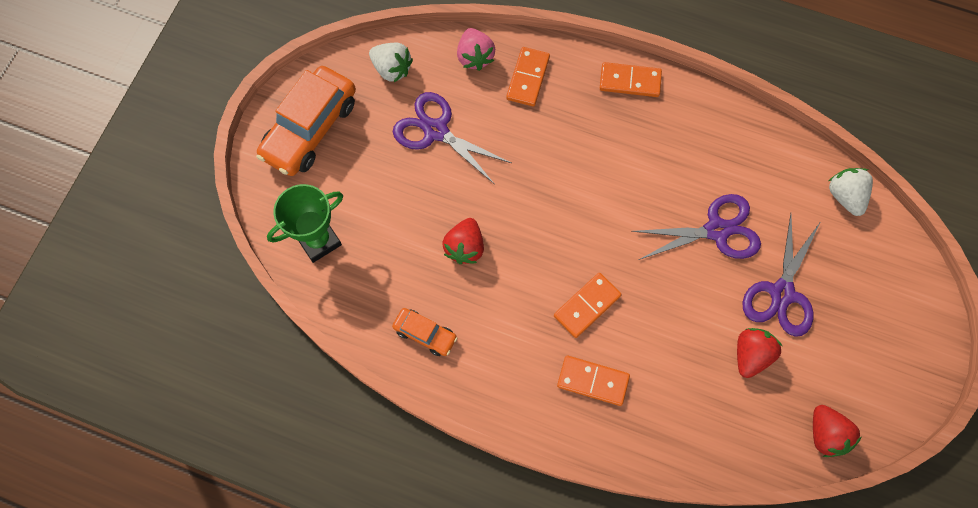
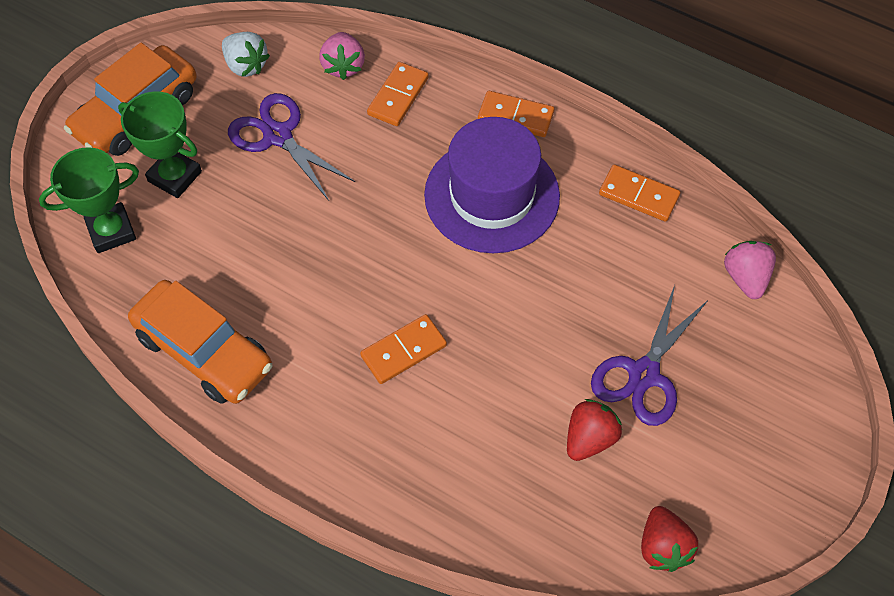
camera: 10 degrees right, 10 degrees down
(358, 182) = (175, 176): none -> green trophy
(425, 334) = (204, 351): orange car -> orange car, size x1.98
(465, 247) = (277, 264): red strawberry -> none
(593, 381) = (389, 436): orange domino -> orange domino (638, 195)
(626, 157) = (492, 195): none -> purple hat
(717, 230) = (580, 292): purple scissors -> none
(845, 196) = (745, 277): white strawberry -> pink strawberry

